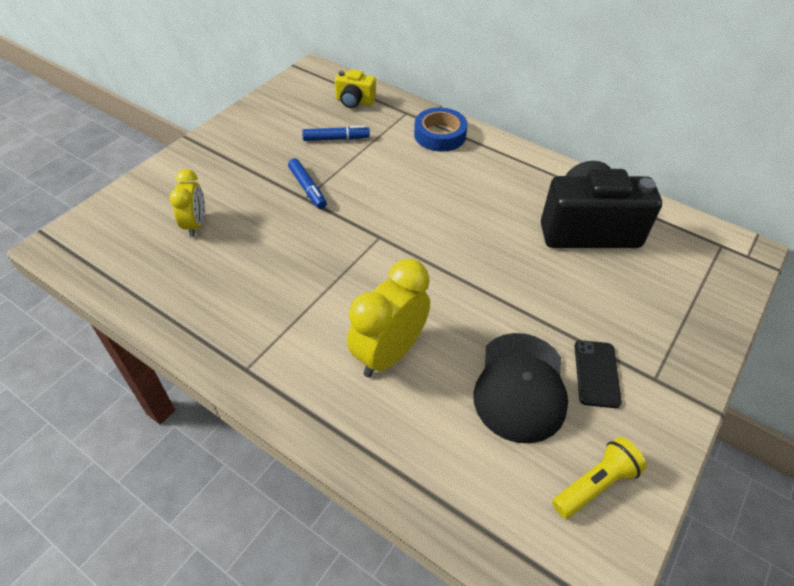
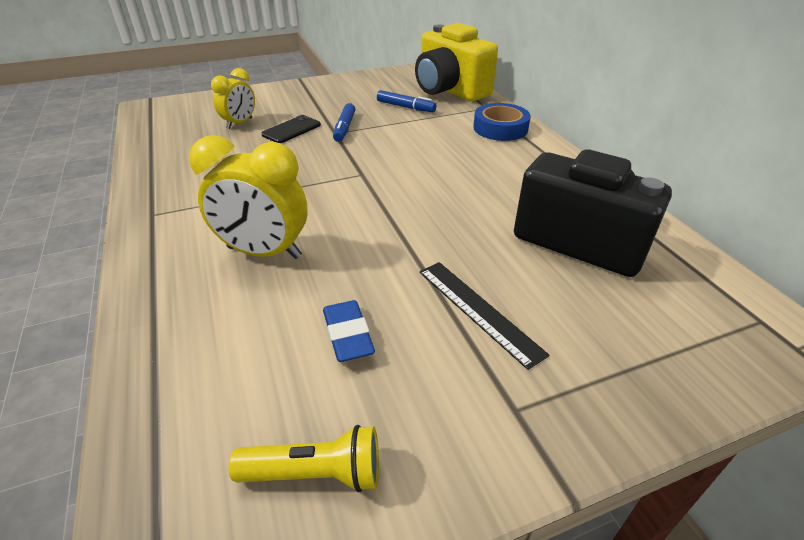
camera: 35 degrees right, 10 degrees down
(354, 101) = (449, 90): yellow camera -> yellow camera, size x2.06
(389, 354) = (264, 252): yellow clock -> yellow clock turned 150 degrees counterclockwise
(520, 386) = (348, 335): black cap -> blue eraser
(578, 321) = (478, 310): none -> black ruler
(596, 373) = (445, 366): black phone -> black phone (291, 130)

